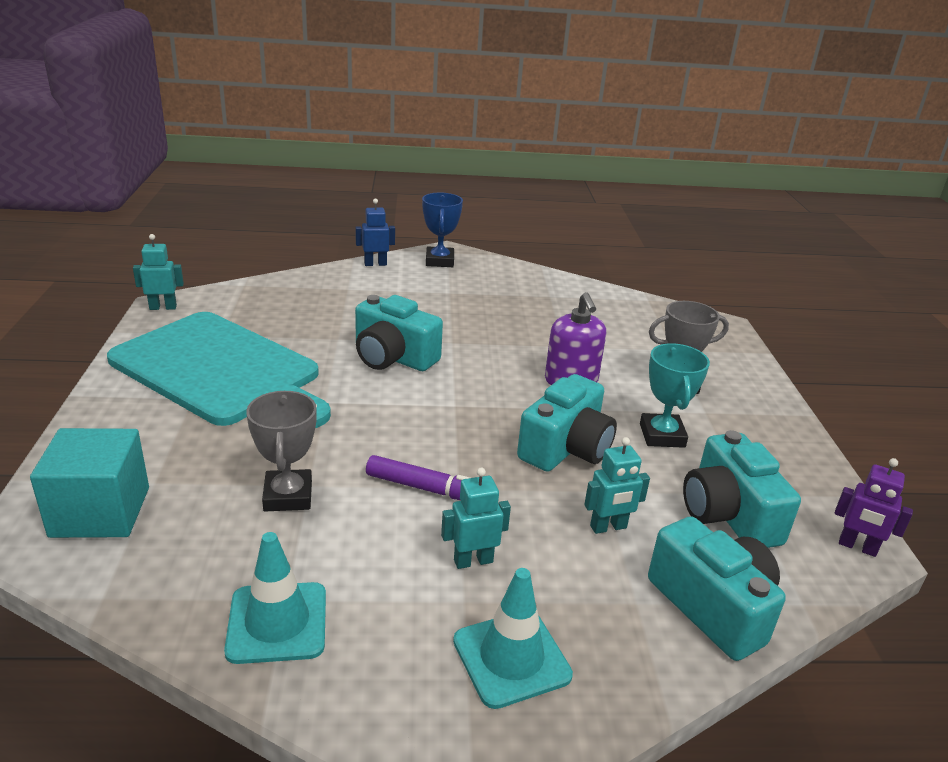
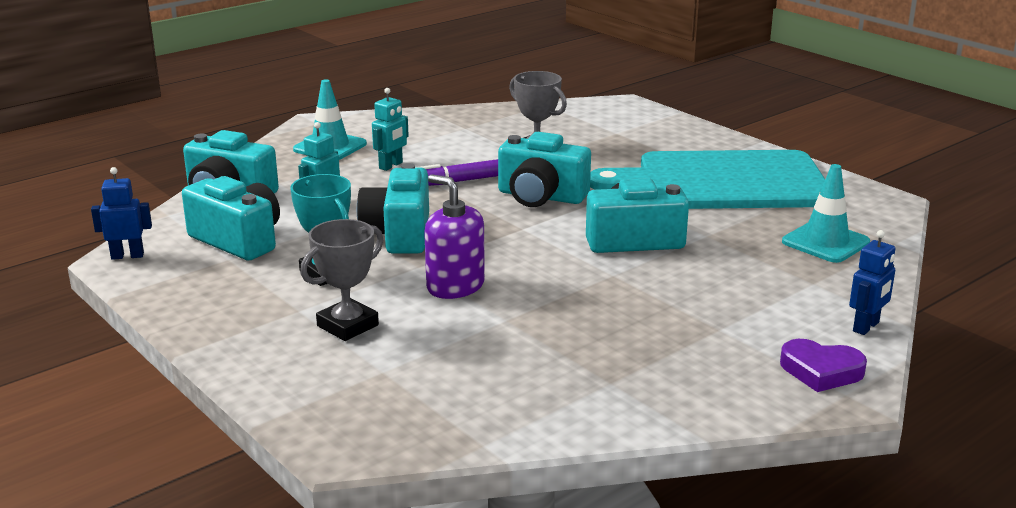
camera: 145 degrees right, 5 degrees down
(100, 512) = (612, 118): turquoise cube -> none
(163, 307) = (882, 198): turquoise robot -> none
(277, 622) = (456, 122): turquoise traffic cone -> turquoise traffic cone (825, 242)
(388, 430) = (541, 196): none -> turquoise camera
(439, 261) = (821, 371): blue trophy -> purple heart
(857, 547) = (127, 256): purple robot -> blue robot

